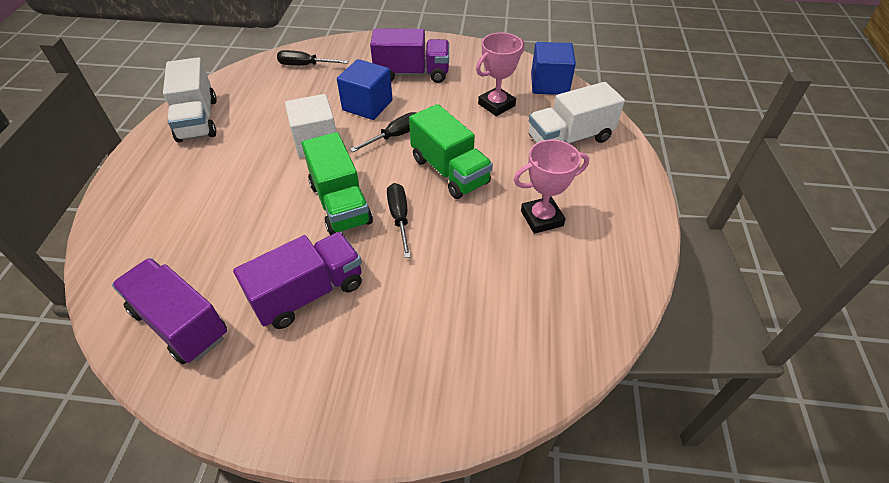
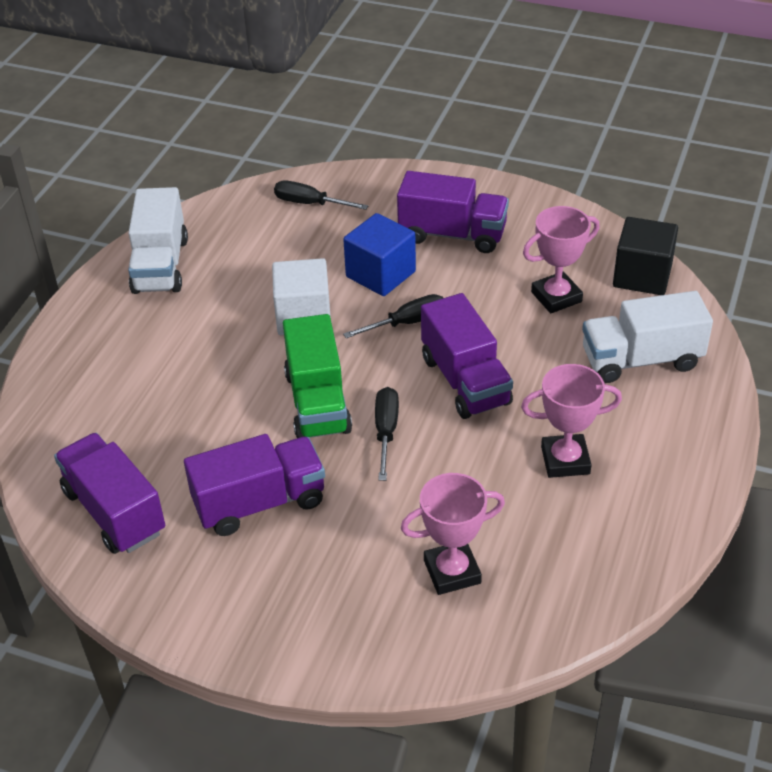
camera: 15 degrees right, 5 degrees down
(449, 171) = (465, 381): green truck -> purple truck
(483, 324) = (452, 572): none -> pink trophy
(549, 84) = (642, 276): blue cube -> black cube

